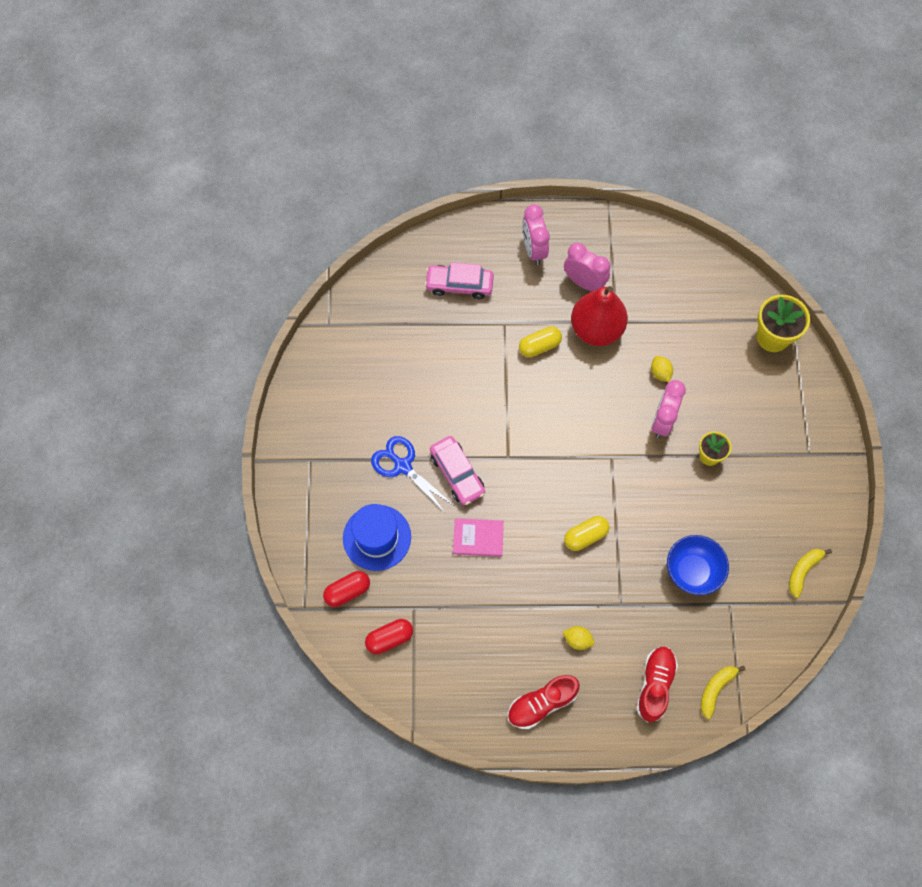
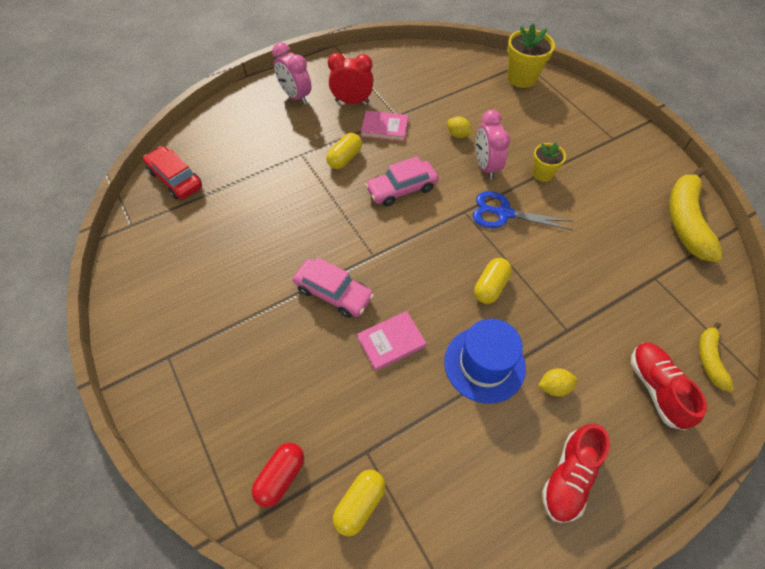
camera: 30 degrees left, 10 degrees down
(377, 537) = (284, 398): blue hat -> blue hat (484, 364)
(383, 294) = (175, 179): none -> red car
(389, 638) = (360, 504): red capsule -> yellow capsule
(403, 466) = (274, 313): blue scissors -> blue scissors (504, 213)
(459, 285) = (245, 144): pink car -> pink car (401, 189)
(584, 283) = (352, 101): pink clock -> red clock
(596, 329) = (384, 127): red pear -> pink book
(692, 571) = (603, 268): blue bowl -> none
(803, 571) = (685, 221): yellow banana -> yellow banana, size x1.85

